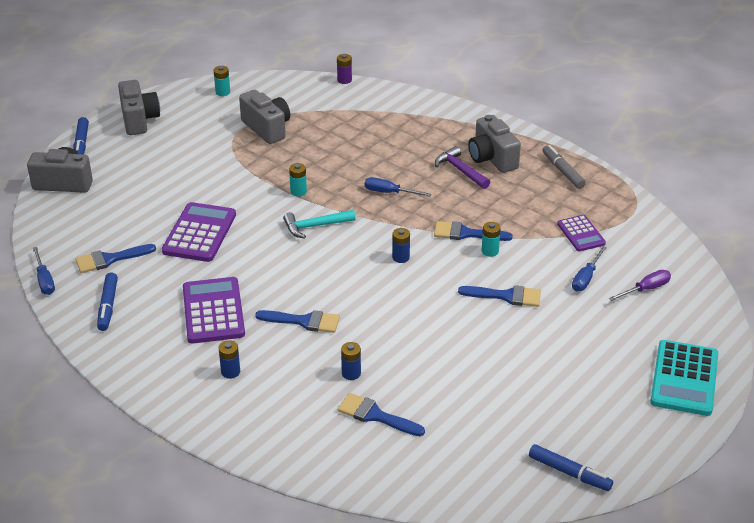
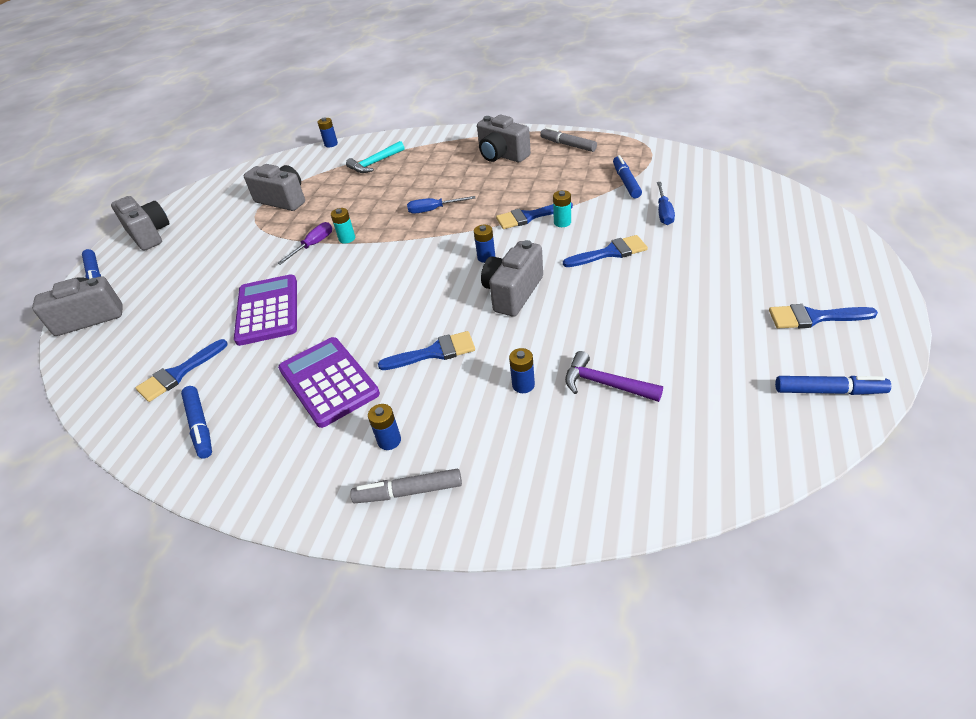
camera: 20 degrees left, 5 degrees up
(44, 280) = (107, 427): blue screwdriver -> none
(222, 92) = (223, 187): turquoise battery -> none
(222, 410) = (409, 492): none -> grey marker
(315, 226) = (384, 261): turquoise hammer -> turquoise hammer (375, 163)
(344, 80) = (331, 144): purple battery -> blue battery
(375, 415) = (584, 419): blue brush -> blue brush (813, 317)
(398, 298) = (513, 293): none -> grey camera
(460, 170) = (483, 172): purple hammer -> purple hammer (605, 384)
(581, 234) = (626, 182): purple calculator -> blue marker
(646, 289) = (720, 202): purple screwdriver -> purple screwdriver (313, 245)
(684, 378) = (829, 259): turquoise calculator -> none

